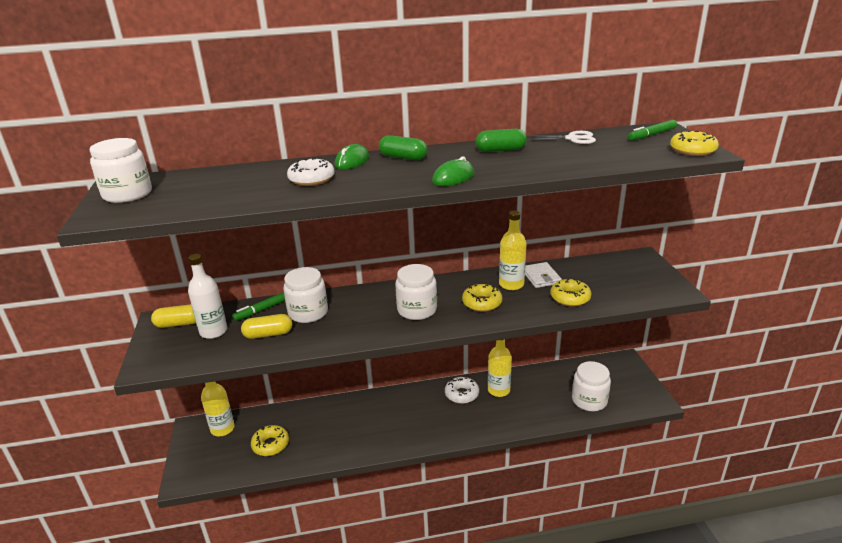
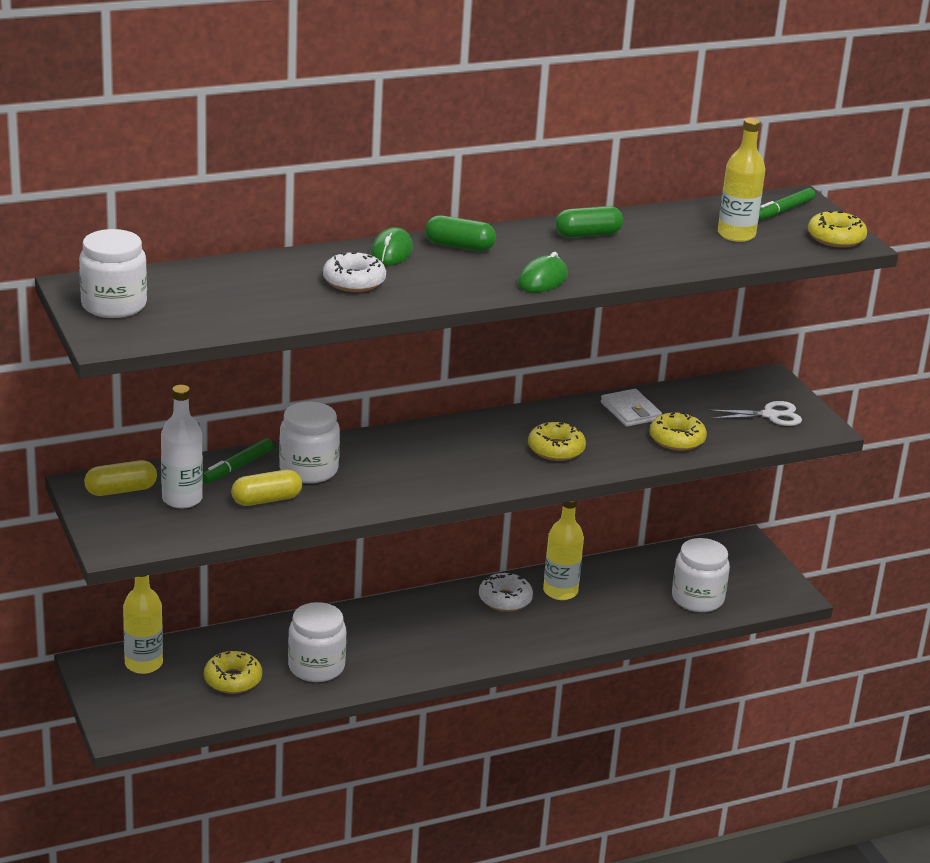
camera: 15 degrees left, 0 degrees up
(417, 310) = (466, 461): white jar -> white jar (316, 667)
(511, 284) = (590, 422): yellow bottle -> yellow bottle (736, 234)
(572, 139) = (678, 216): white scissors -> white scissors (770, 415)

